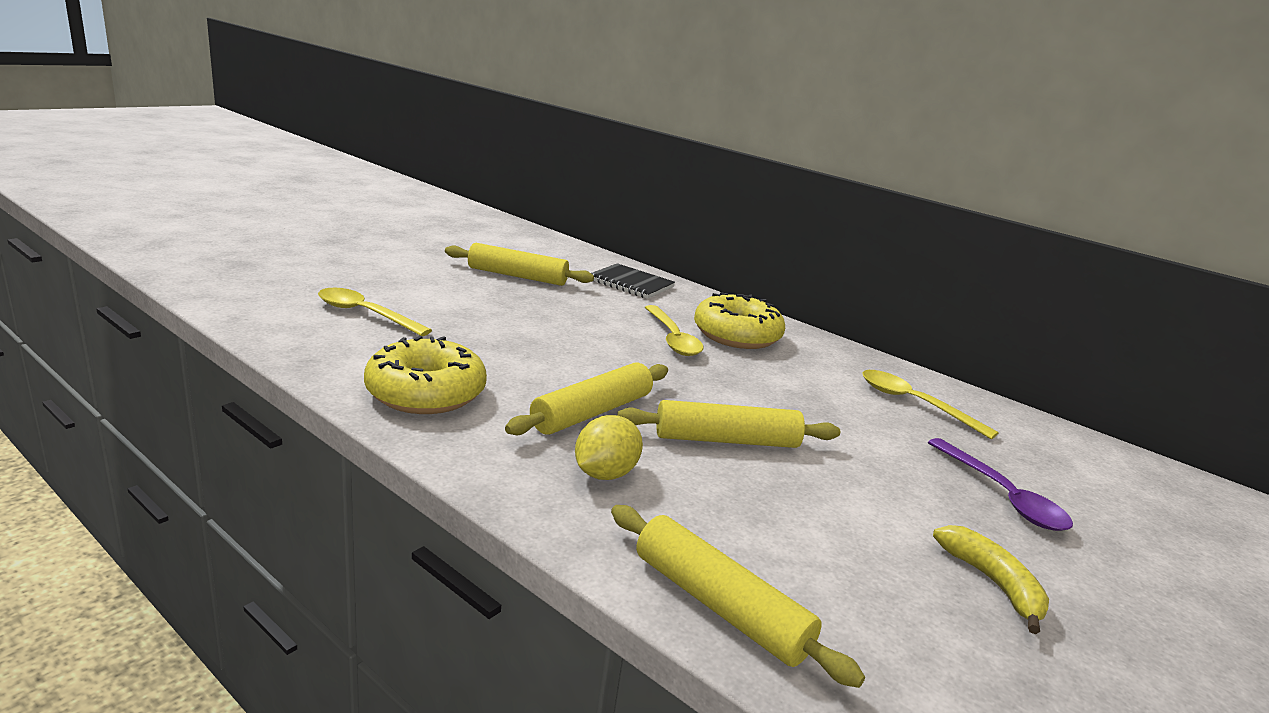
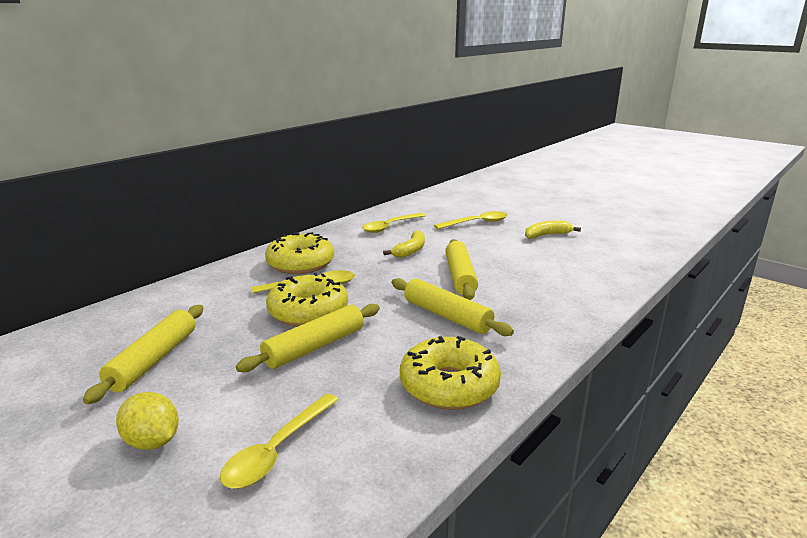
camera: 85 degrees left, 0 degrees up
(604, 334) = (308, 312): none -> yellow donut
(605, 474) = (520, 311): yellow lemon -> yellow lemon (152, 442)
(631, 283) = (184, 300): black notebook -> none
(719, 605) = (609, 286): yellow rolling pin -> yellow rolling pin (314, 347)
(817, 410) = (410, 250): none -> yellow banana
(1002, 495) = (476, 223): purple spoon -> yellow spoon

